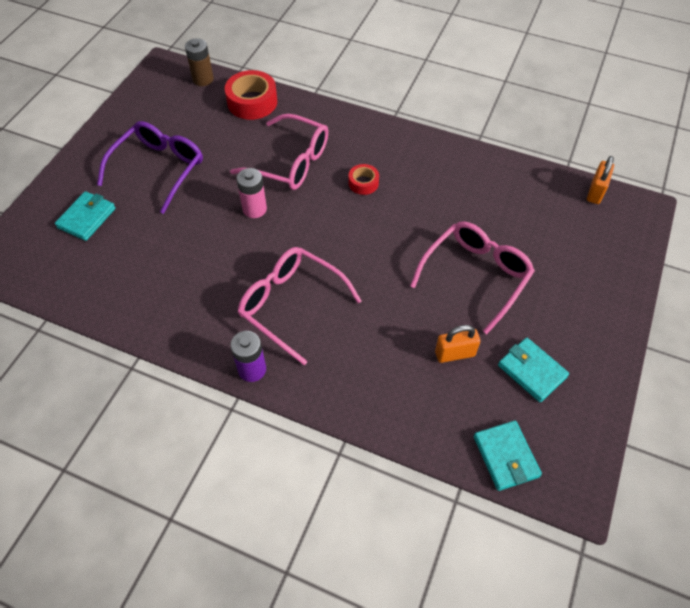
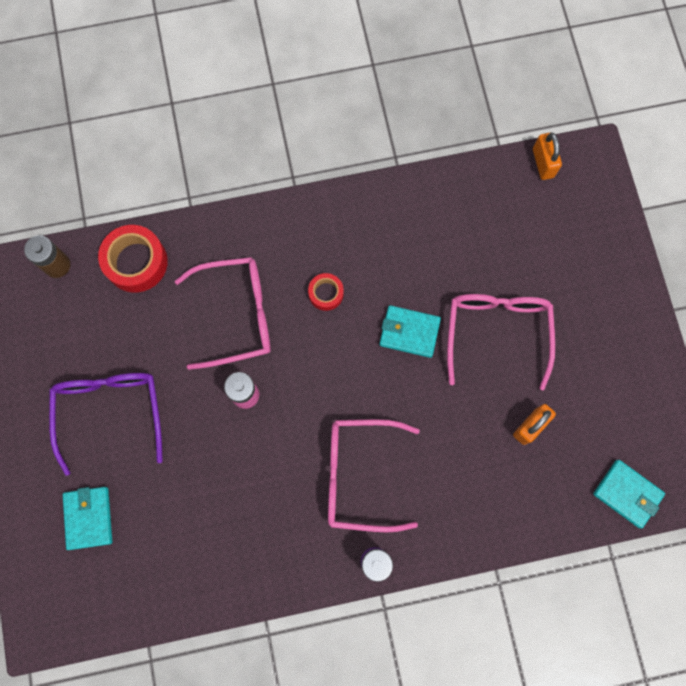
camera: 35 degrees left, 20 degrees up
(531, 371) = (600, 400): turquoise wallet -> turquoise wallet (409, 332)

